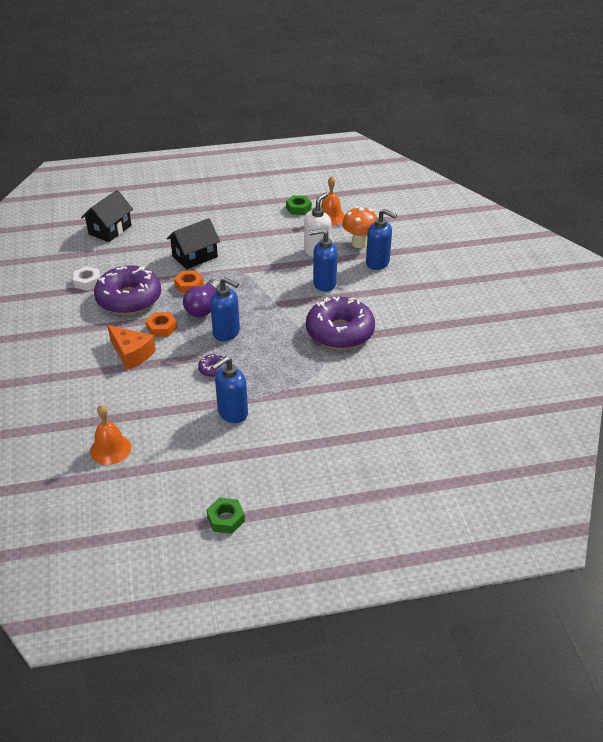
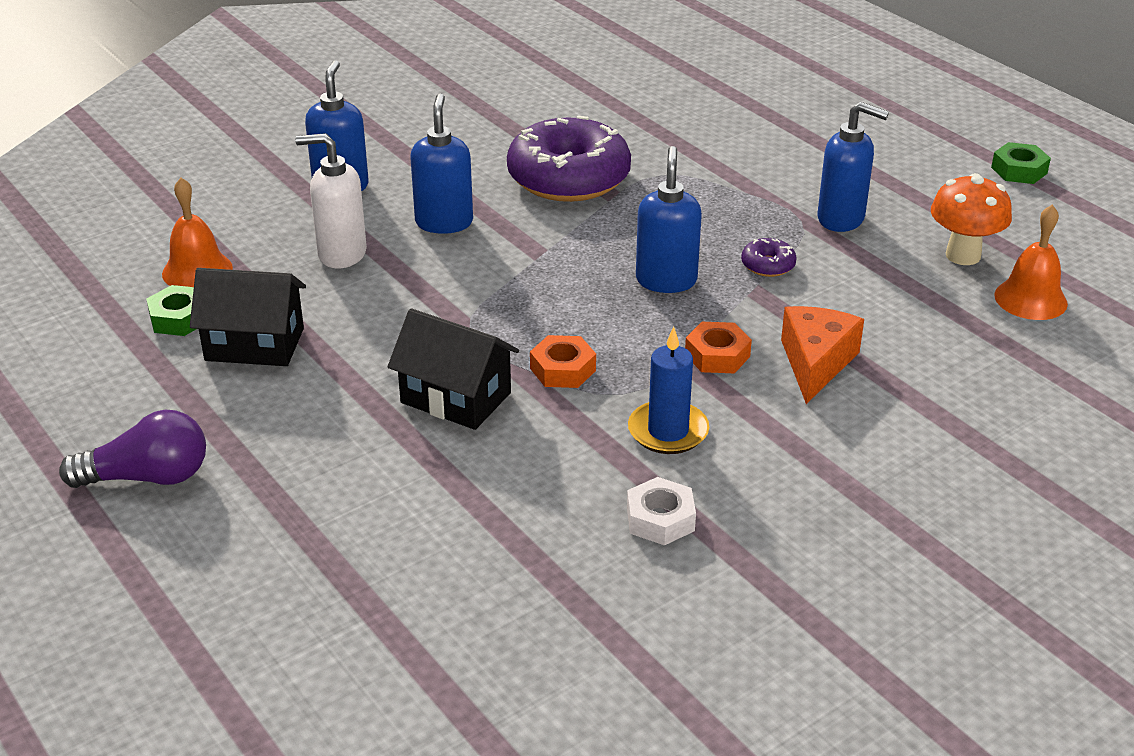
camera: 115 degrees left, 5 degrees down
(110, 230) = (427, 580): black house -> black house (254, 344)
(129, 299) = (668, 431): purple donut -> blue candle
(203, 307) = (617, 329): purple light bulb -> purple light bulb (148, 477)
(324, 284) = (444, 222): blue soap dispenser -> blue soap dispenser turned 150 degrees counterclockwise
(359, 243) = (284, 217): orange mushroom -> orange mushroom (963, 255)

